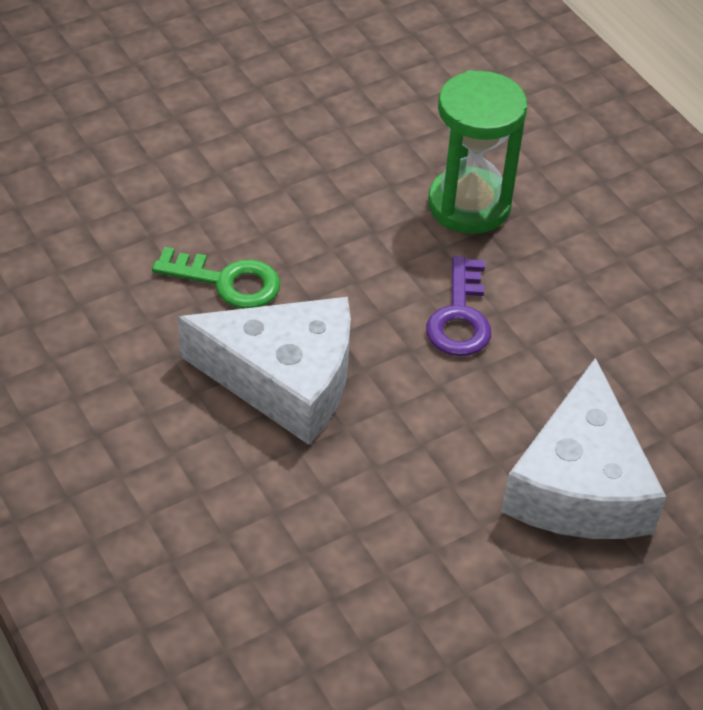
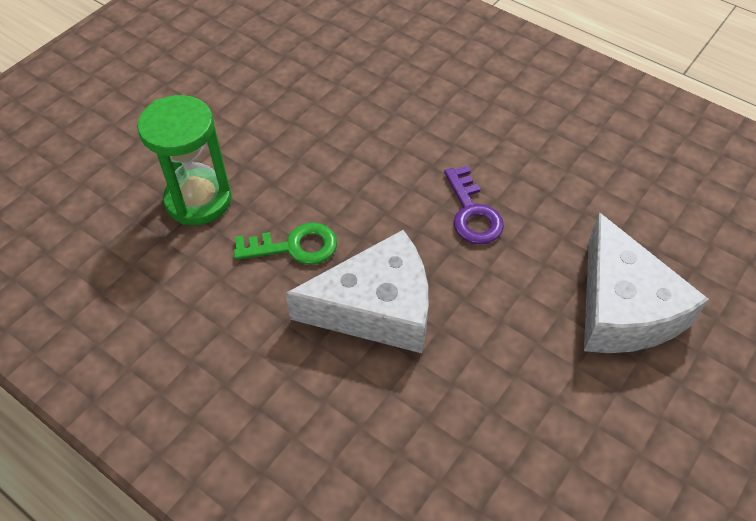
camera: 20 degrees left, 5 degrees up
(469, 205) = (432, 129): green hourglass -> green hourglass (198, 200)

